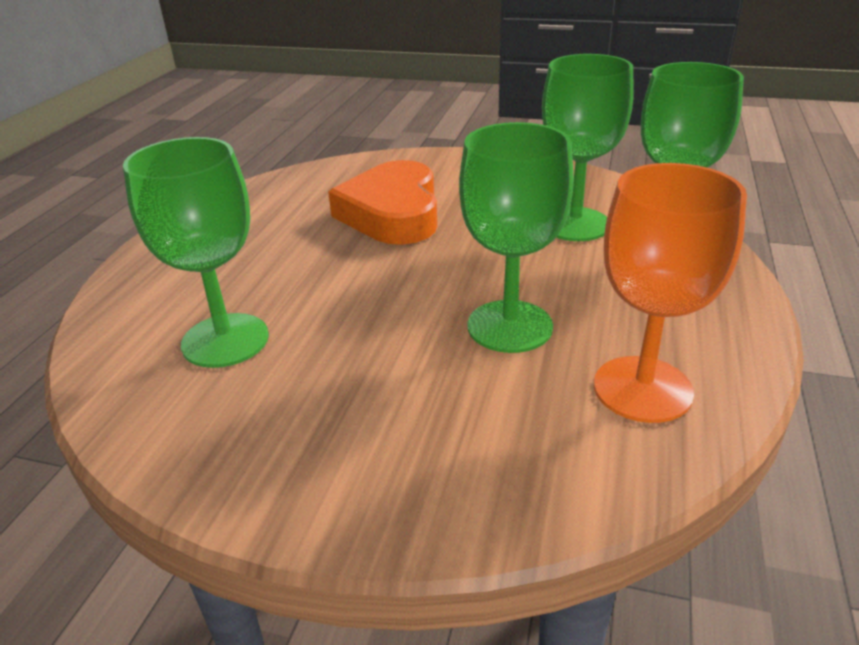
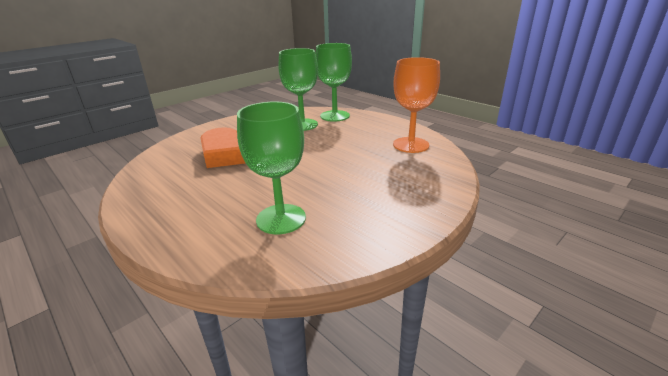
camera: 60 degrees left, 5 degrees down
(509, 326) = (353, 154): green goblet -> none

